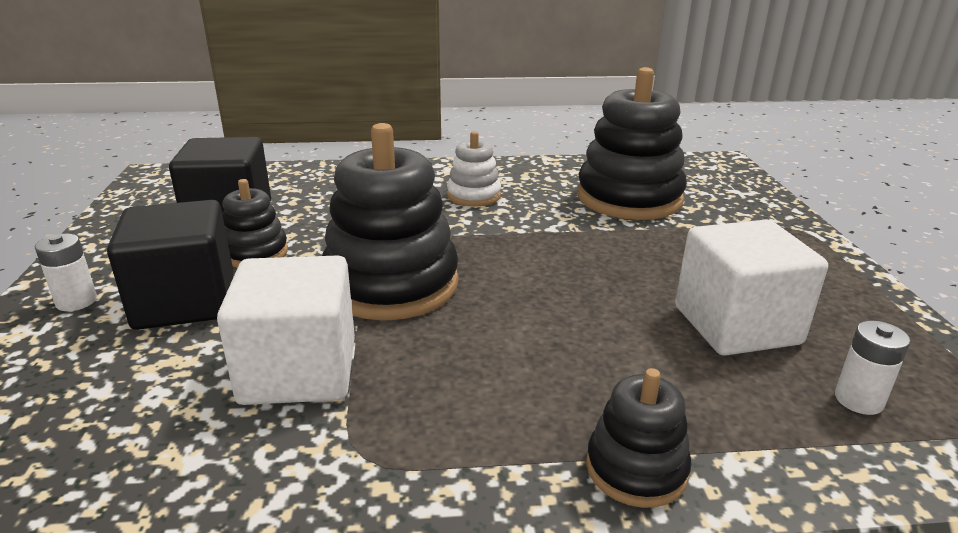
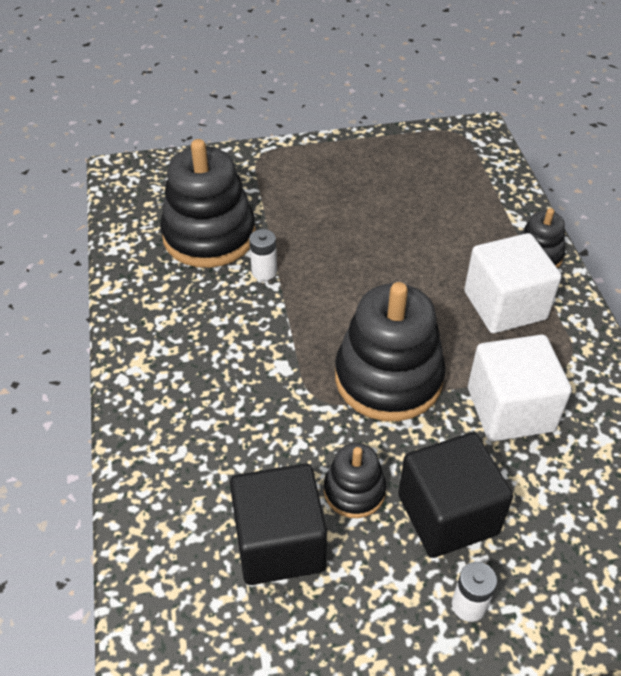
camera: 95 degrees left, 20 degrees up
(474, 195) = (209, 341): white stacking toy -> none
(736, 325) = (400, 204): white cube -> white cube (505, 305)
(858, 400) = (458, 173): white battery -> white battery (264, 271)

